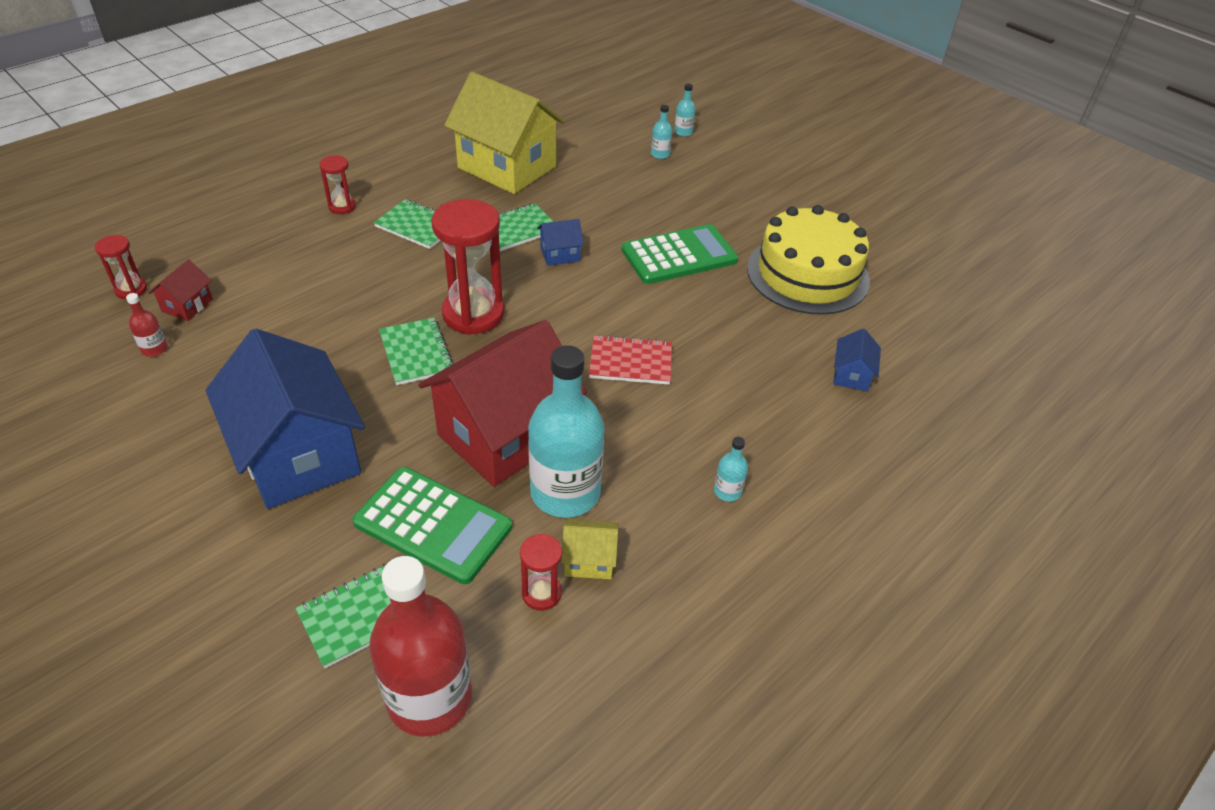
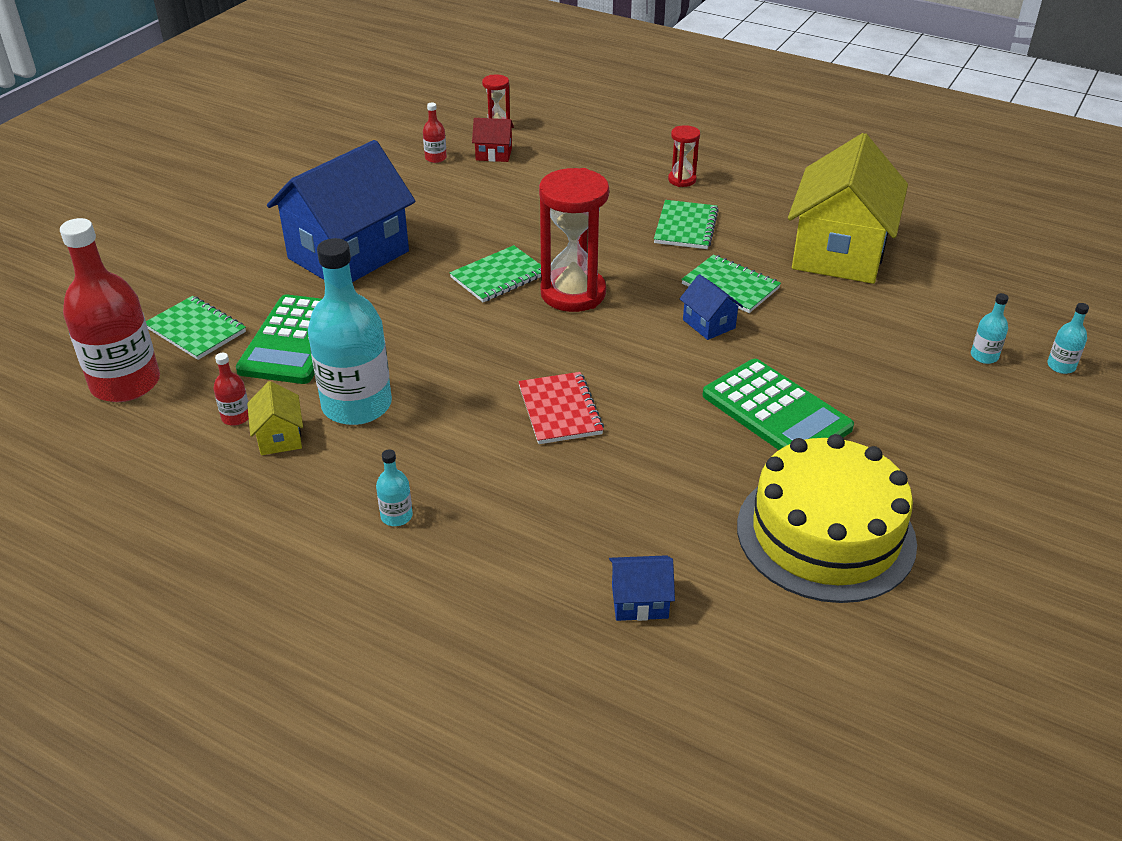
camera: 75 degrees right, 5 degrees down
(505, 435) = (416, 353): red house -> none
(541, 593) = (236, 417): red hourglass -> red bottle

